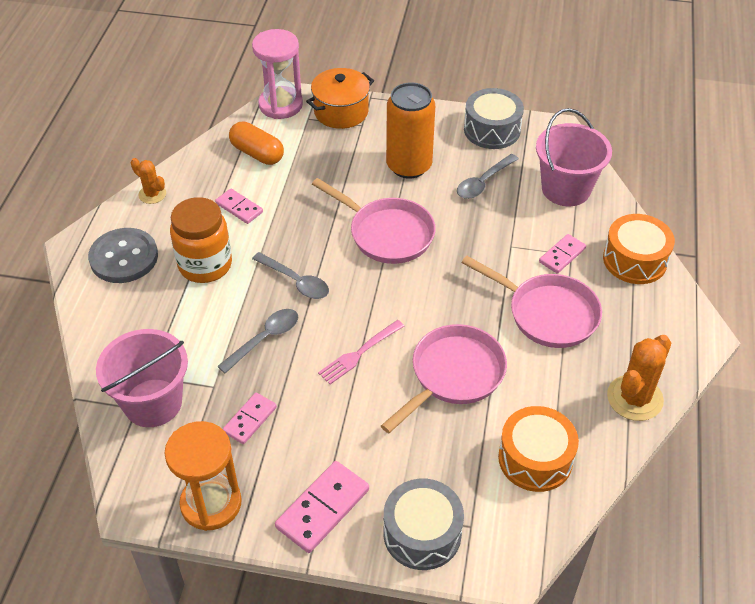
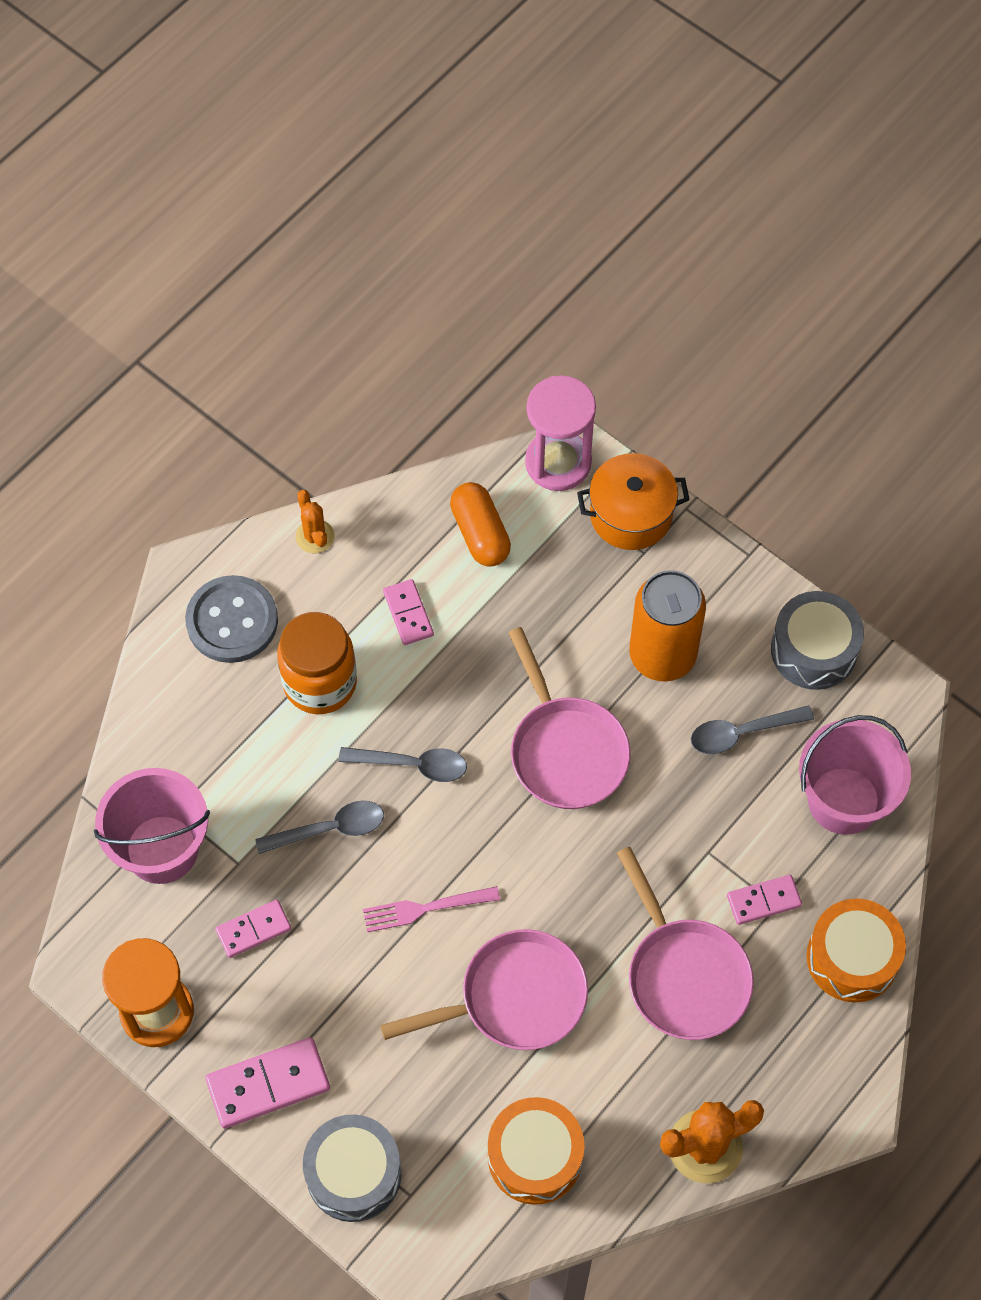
camera: 30 degrees right, 15 degrees up
(296, 281) = (412, 765): grey spoon -> grey spoon turned 60 degrees counterclockwise

